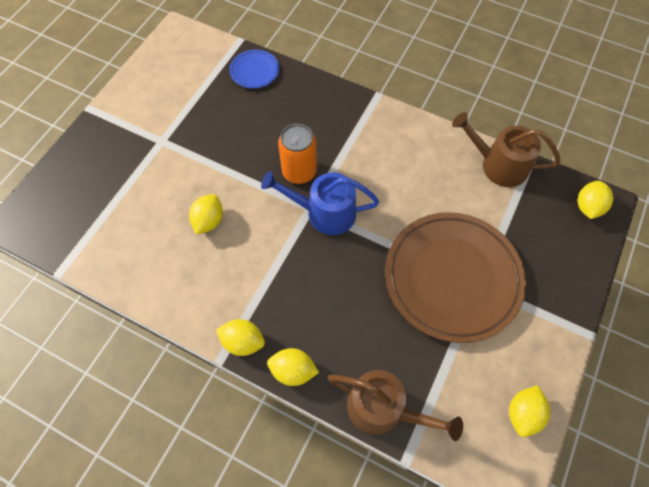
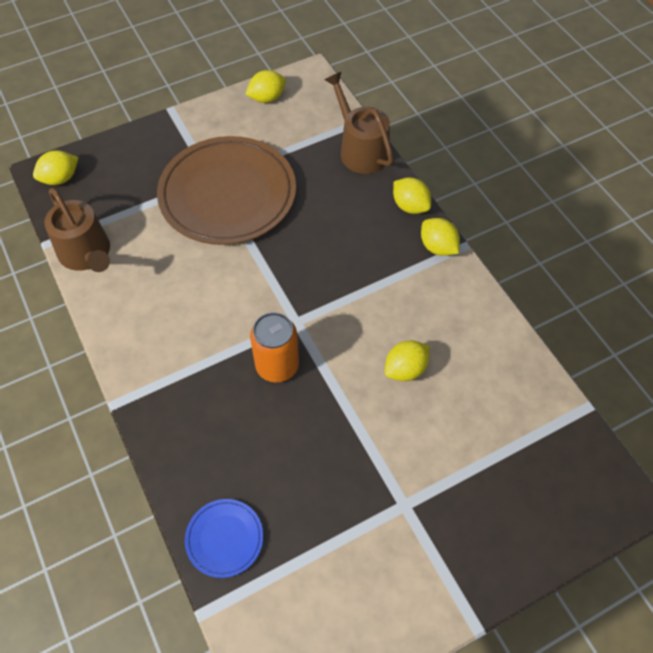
camera: 145 degrees left, 5 degrees down
(325, 213) = (286, 309): blue watering can -> none

